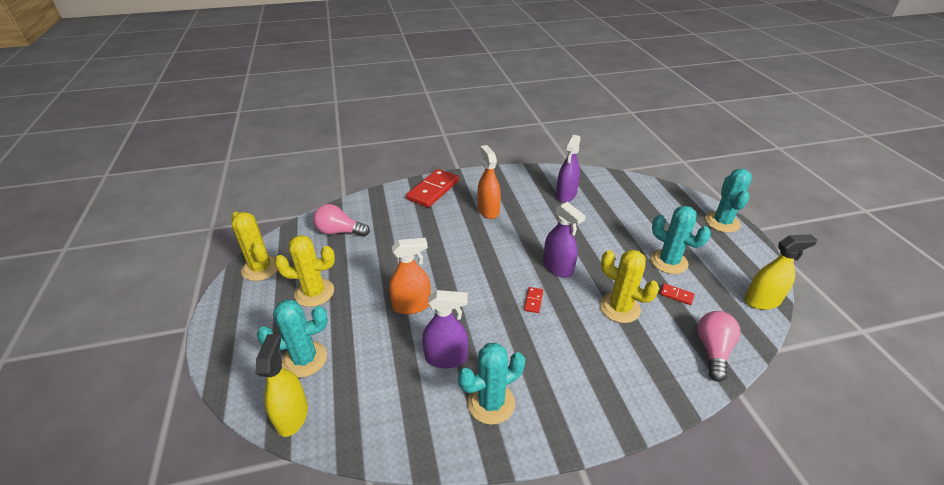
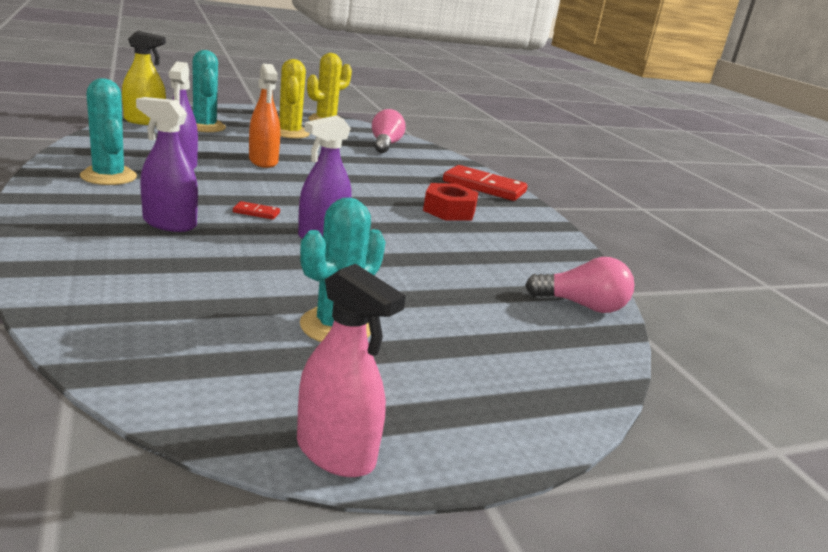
camera: 80 degrees right, 15 degrees down
(488, 210) = (449, 210): orange spray bottle -> red nut
(566, 195) = (518, 268): purple spray bottle -> purple spray bottle (169, 223)
(619, 308) = (227, 262): yellow cactus -> none
(676, 295) = (244, 314): red domino -> none
(713, 350) = (102, 316): pink light bulb -> pink light bulb (582, 305)
(722, 222) = (491, 433): turquoise cactus -> none
(761, 262) = (335, 452): none -> pink spray bottle
(762, 301) = (202, 409): yellow spray bottle -> none

